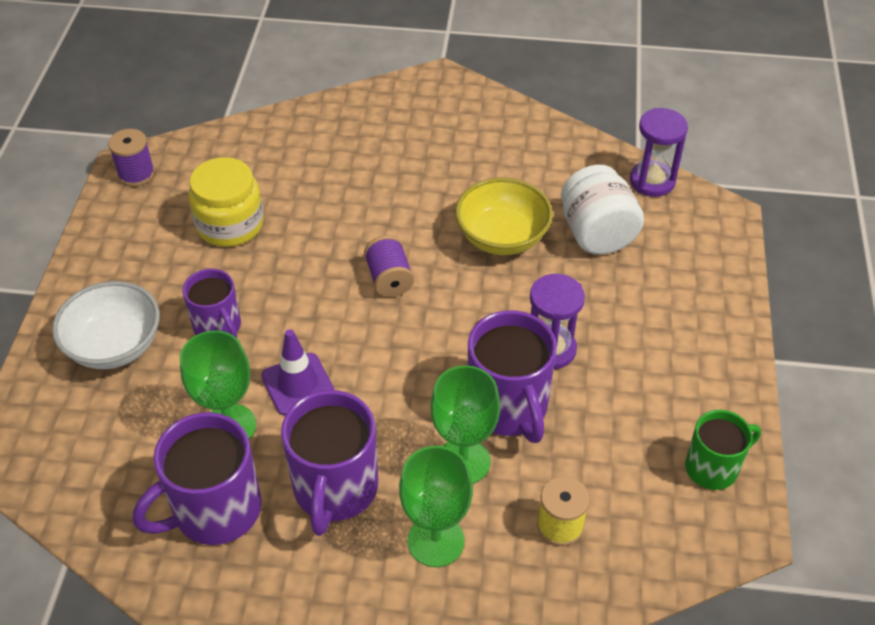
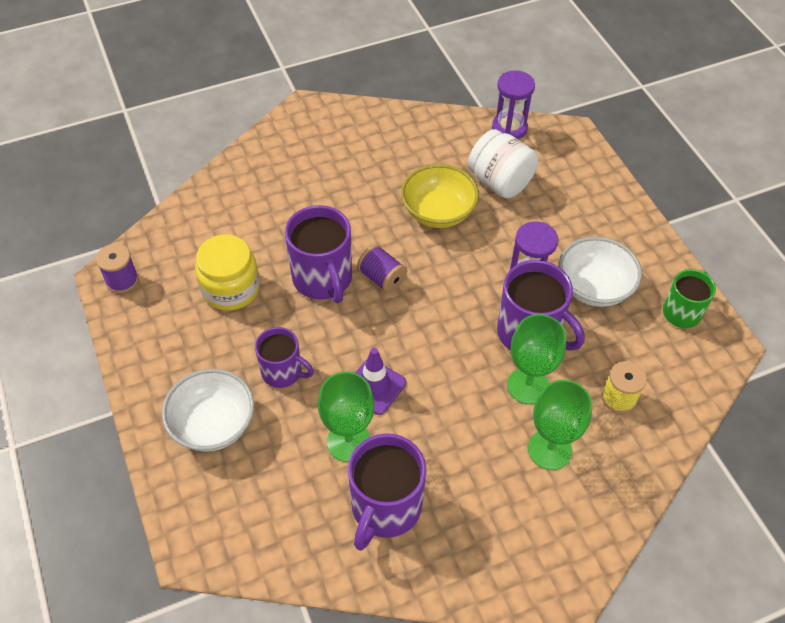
camera: 30 degrees left, 5 degrees up
(335, 489) = (457, 449): purple mug -> purple mug (323, 279)
(623, 392) = (594, 287): none -> white bowl

